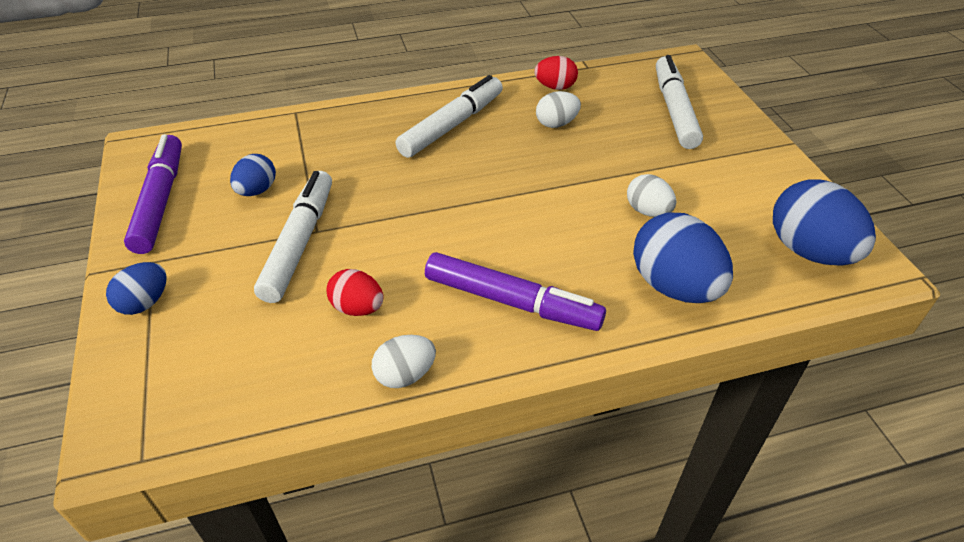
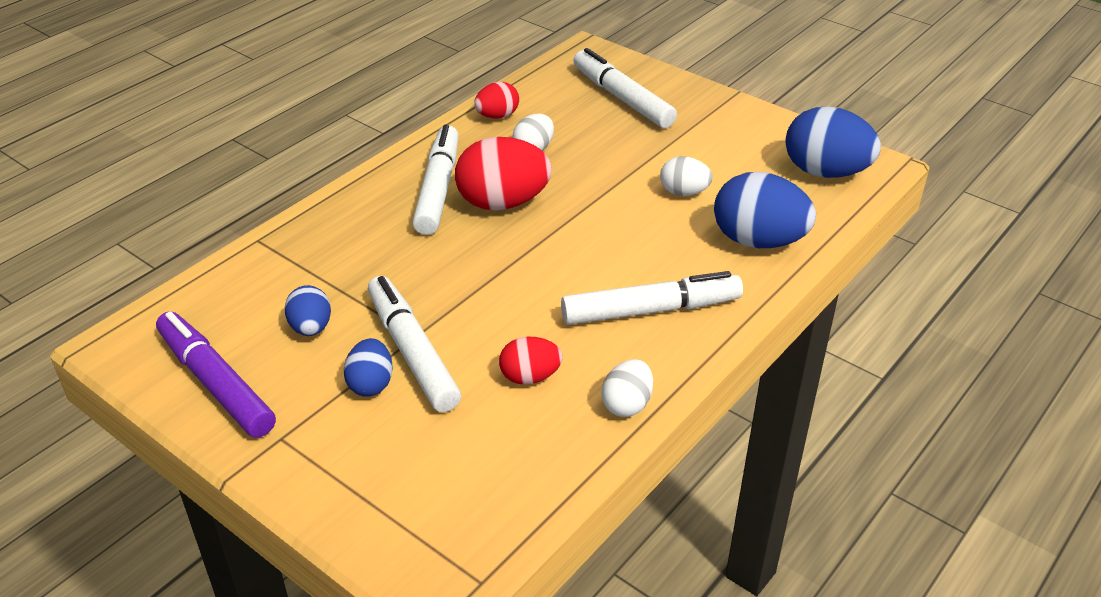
camera: 35 degrees left, 5 degrees down
(145, 303) = (322, 473): blue egg -> blue egg (371, 384)
(487, 156) = (503, 203): none -> red egg
(512, 301) = (650, 310): purple marker -> white marker

